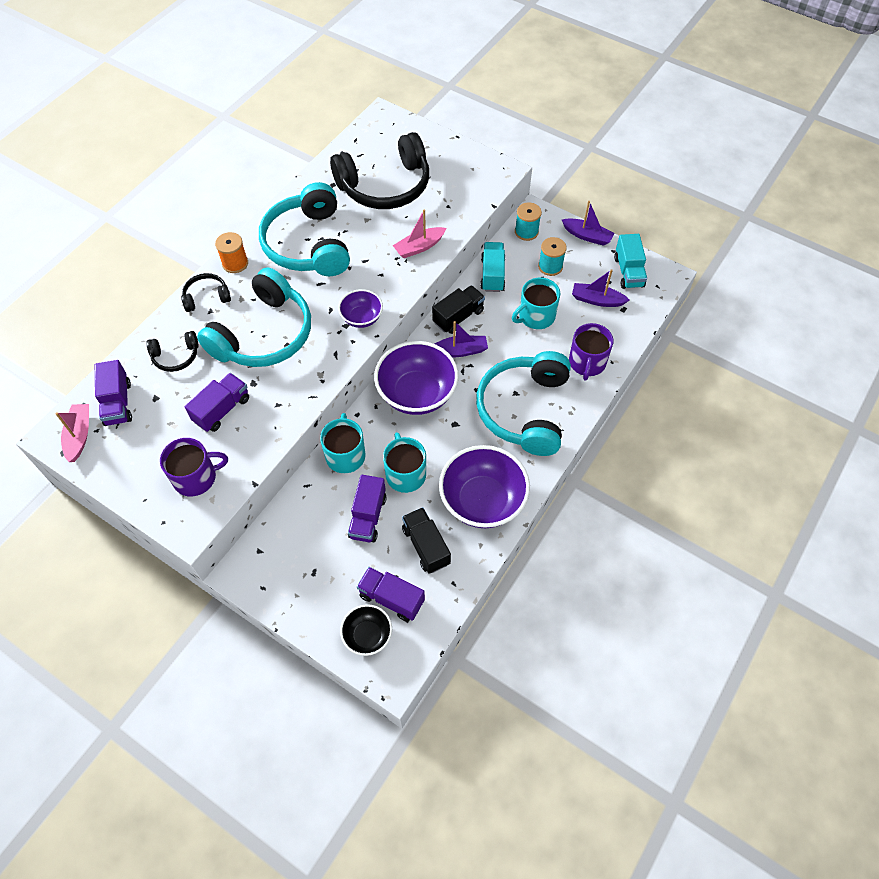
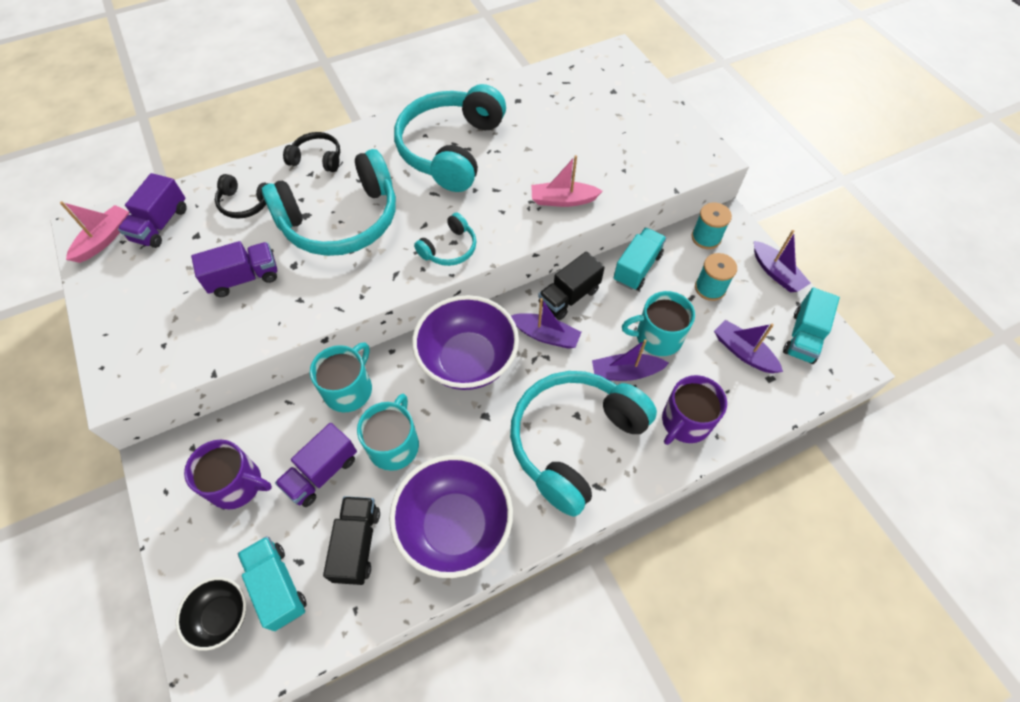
camera: 30 degrees right, 0 degrees up
(196, 477) = (167, 336): purple mug -> purple mug (237, 484)
(235, 263) = (368, 138): orange spool -> none
(362, 318) = (449, 248): purple bowl -> turquoise headphones
(385, 186) = (570, 122): black headphones -> none
(391, 598) = (278, 586): purple truck -> turquoise truck
(458, 317) = (569, 297): black truck -> black truck turned 150 degrees clockwise
(529, 350) = (625, 372): none -> purple boat

